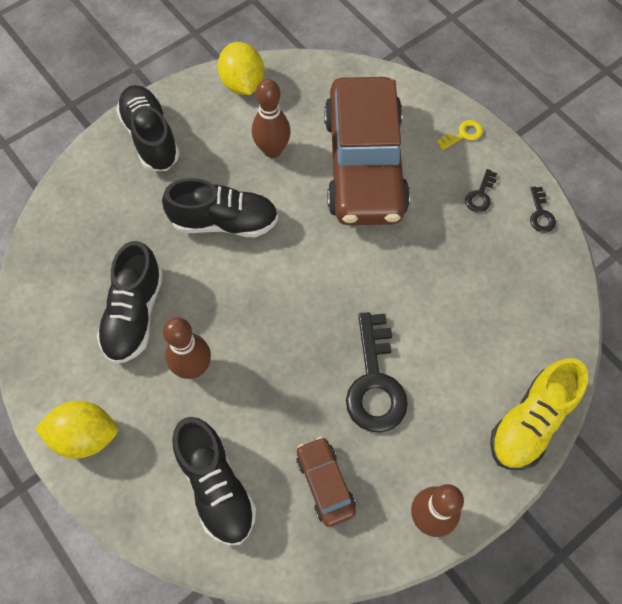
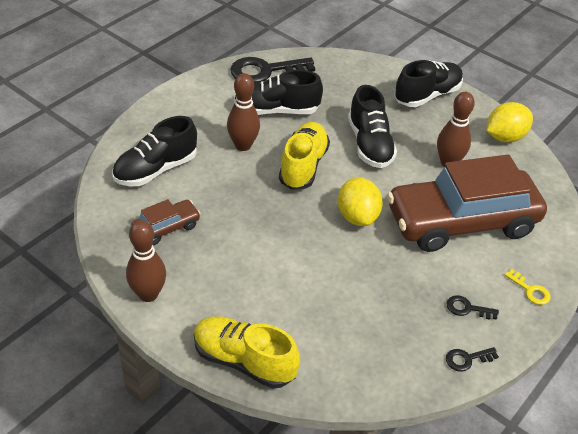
camera: 75 degrees right, 20 degrees down
(85, 436) = (181, 103): yellow lemon -> yellow lemon (357, 216)
(246, 303) = (303, 166): none -> yellow shoe
(375, 382) = (256, 249): black key -> black key (265, 71)

